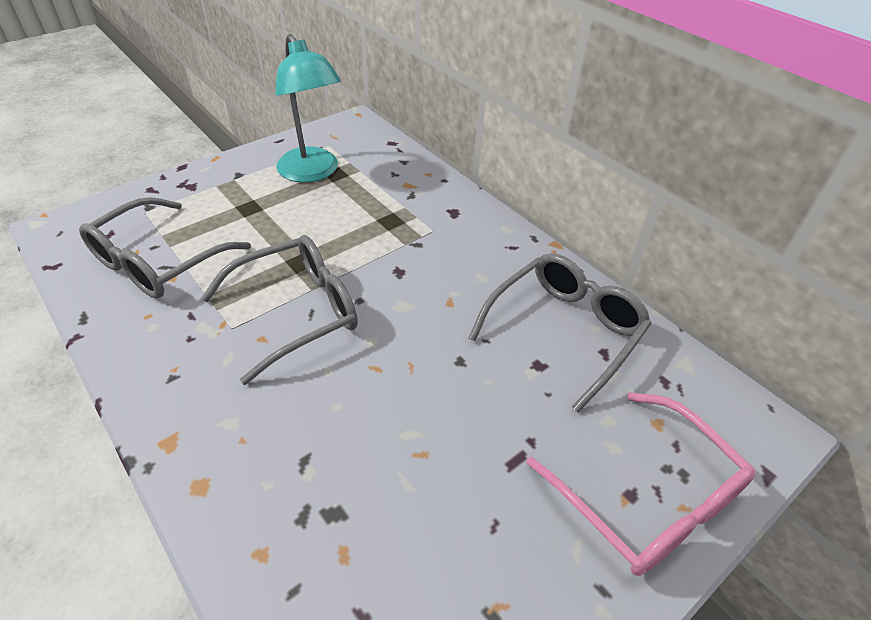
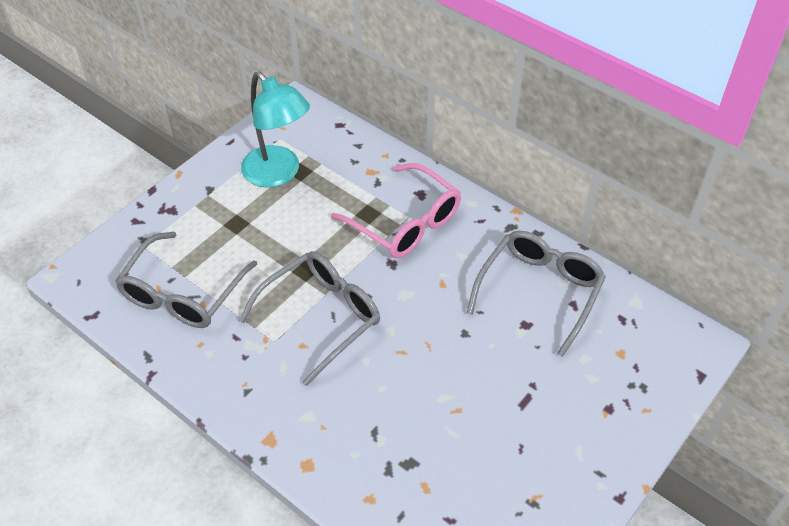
camera: 10 degrees left, 5 degrees up
(647, 497) = (620, 408): pink glasses -> pink glasses (405, 222)

